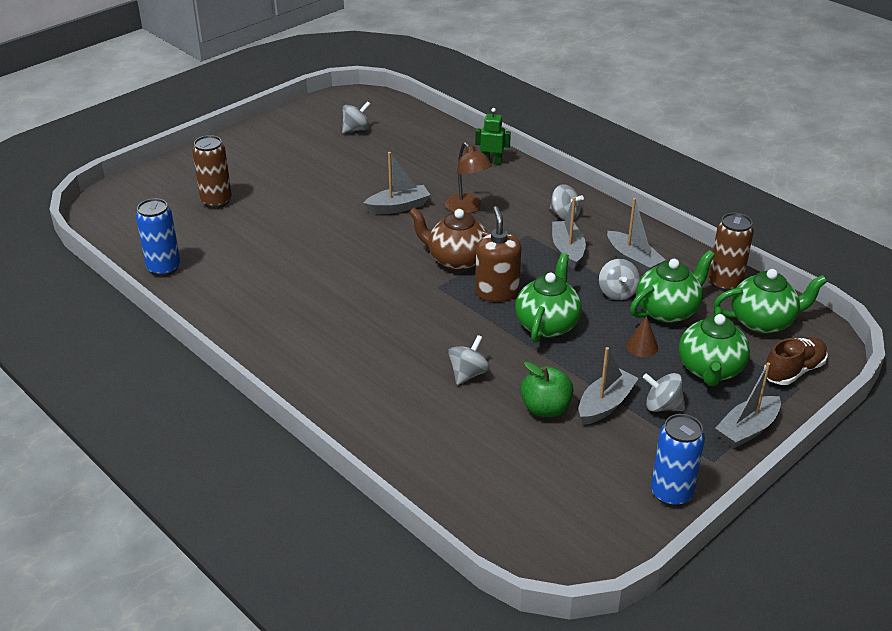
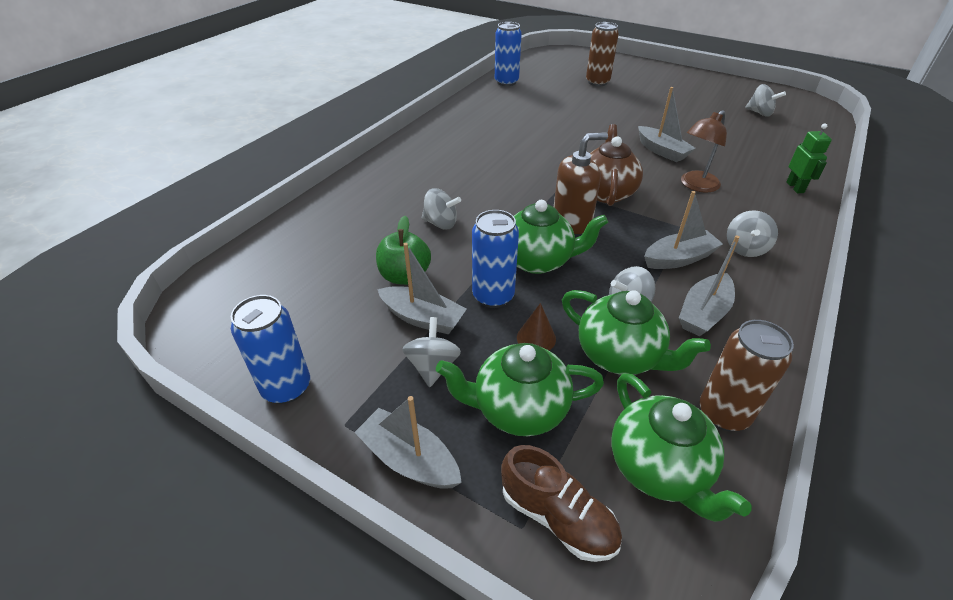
camera: 75 degrees right, 5 degrees up
(587, 359) = (493, 296): none -> blue can

